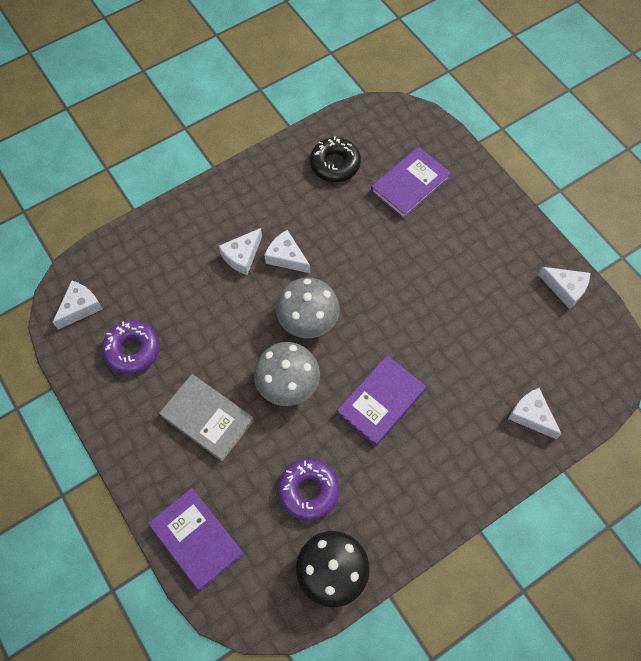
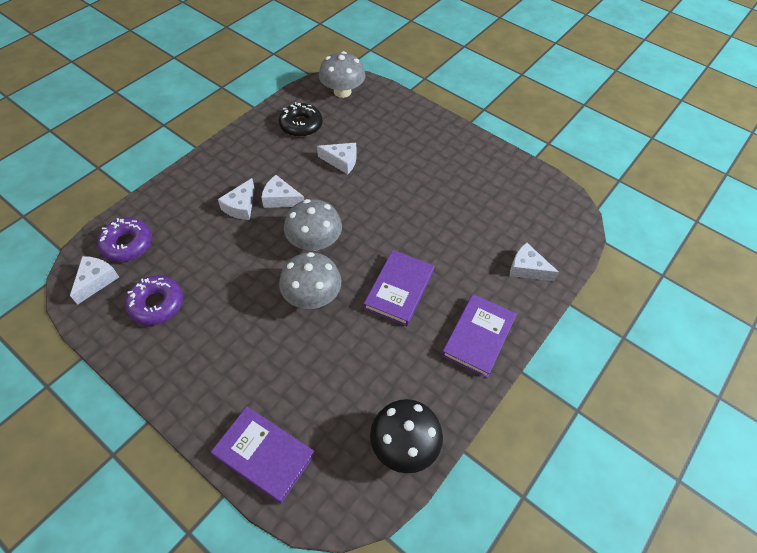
camera: 20 degrees left, 10 degrees down
(207, 418) = (245, 344): grey book -> none
(308, 491) = (359, 380): purple donut -> purple donut (127, 244)
(396, 127) = (342, 91): none -> grey mushroom
(410, 185) = (367, 127): purple book -> purple book (478, 337)
(565, 288) = (515, 172): white cheese -> white cheese (341, 161)

